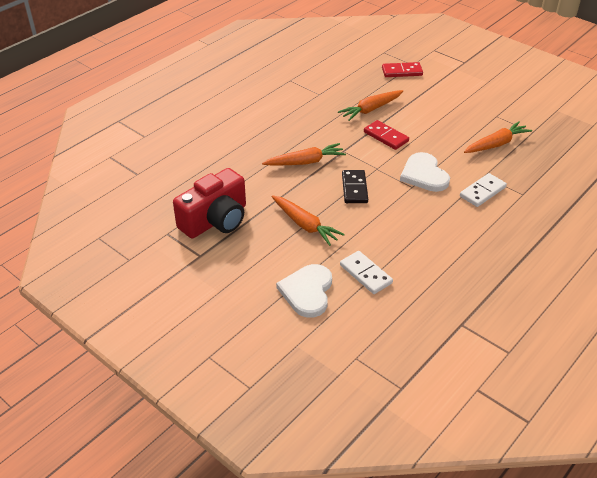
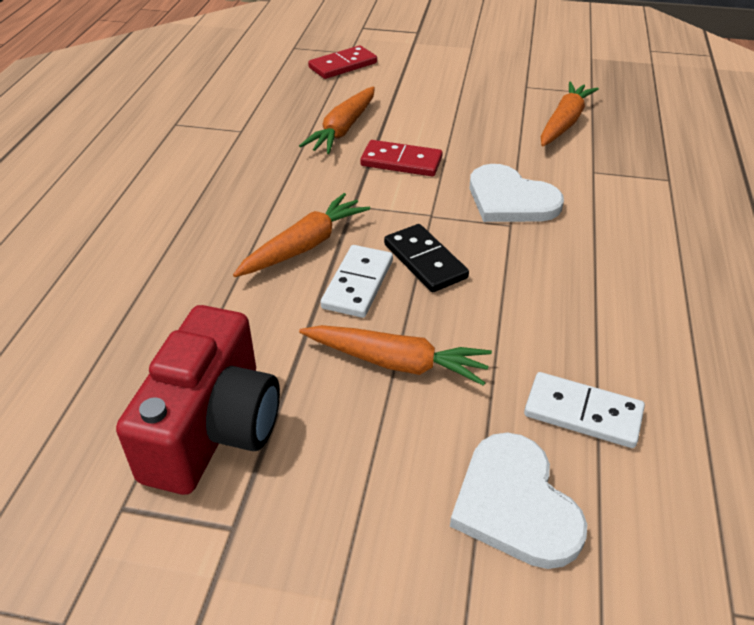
camera: 30 degrees left, 0 degrees up
(482, 192) = (615, 195): white domino -> white domino (357, 284)

